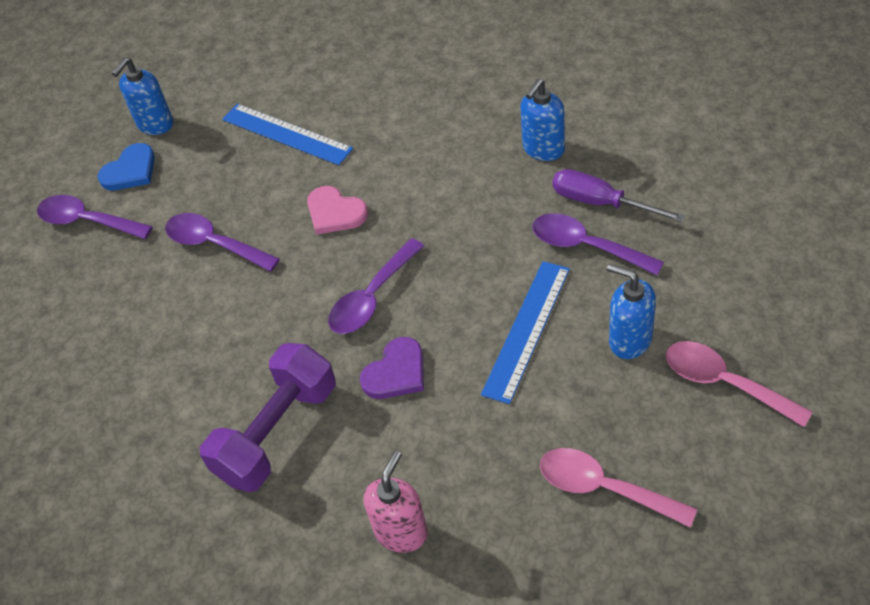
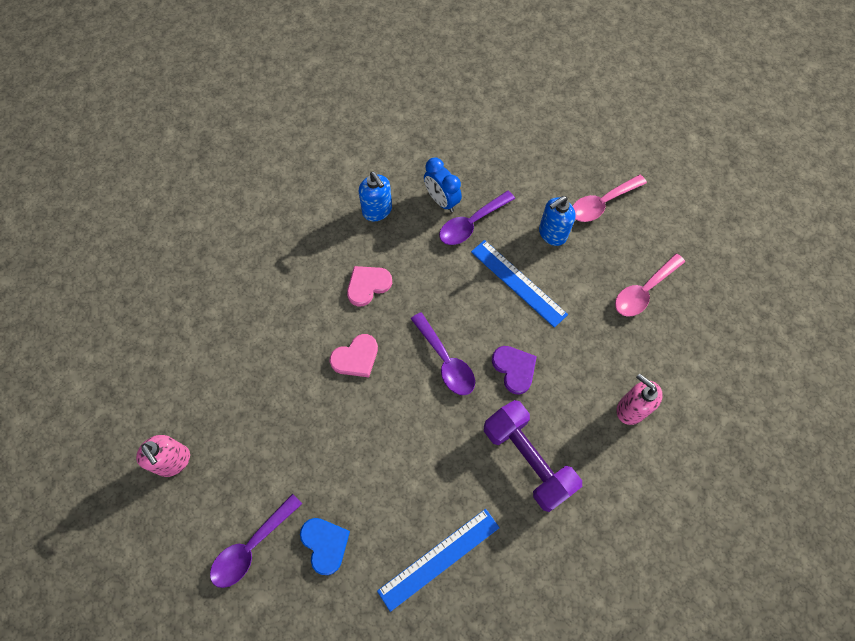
camera: 75 degrees left, 15 degrees up
(130, 171) = (215, 496): blue heart -> blue heart (325, 544)
(155, 124) = (174, 461): blue soap dispenser -> pink soap dispenser
(214, 244) = (336, 451): purple spoon -> none
(286, 134) = (254, 363): blue ruler -> blue ruler (439, 558)
(434, 184) = (368, 285): none -> pink heart
(601, 203) = (441, 200): purple screwdriver -> blue clock

